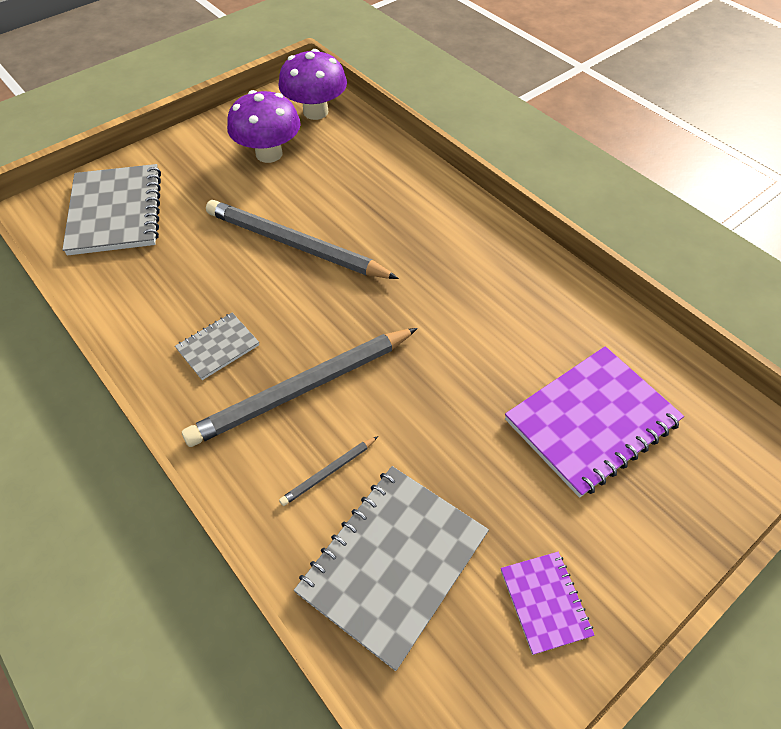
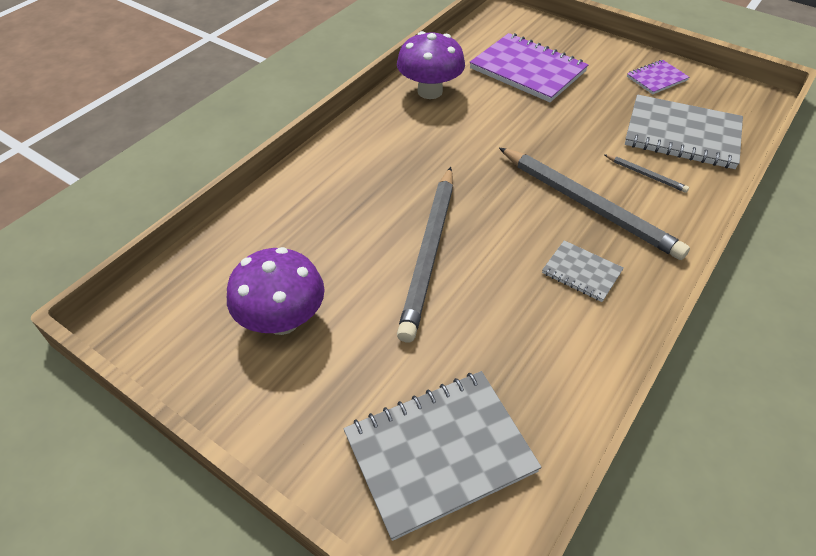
camera: 105 degrees left, 5 degrees down
(315, 112) = (186, 297): purple mushroom -> purple mushroom (430, 91)

